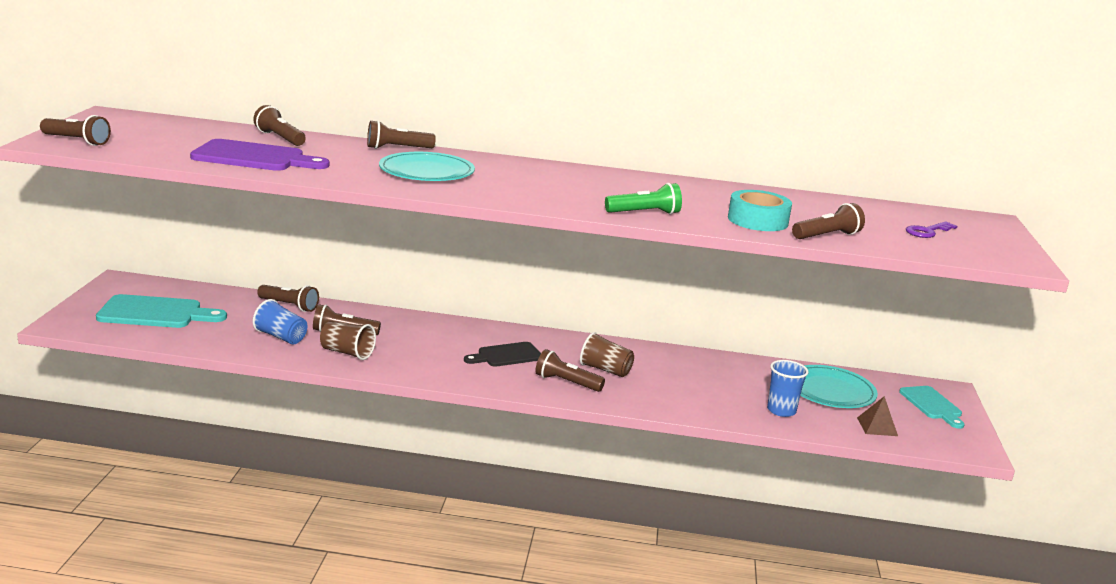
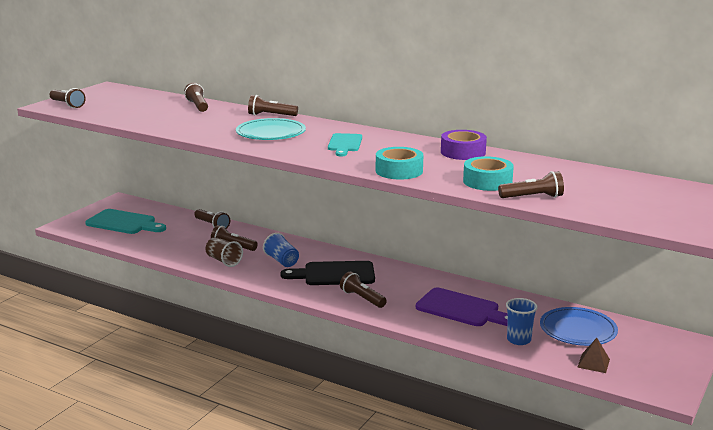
camera: 25 degrees right, 0 degrees up
(254, 157) = (164, 119): purple cutting board -> purple cutting board (461, 309)
(281, 337) = (189, 246): blue cup -> blue cup (282, 261)
(506, 355) = (334, 274): black cutting board -> black cutting board, size x1.56
(605, 370) = (401, 292): brown cup -> none
(644, 213) = (399, 171): green flashlight -> turquoise tape
(687, 186) = (463, 152): none -> purple tape
(830, 391) = (578, 330): turquoise plate -> blue plate
(927, 231) = (635, 199): purple key -> none
(932, 405) = (664, 352): turquoise cutting board -> turquoise cutting board (344, 144)

